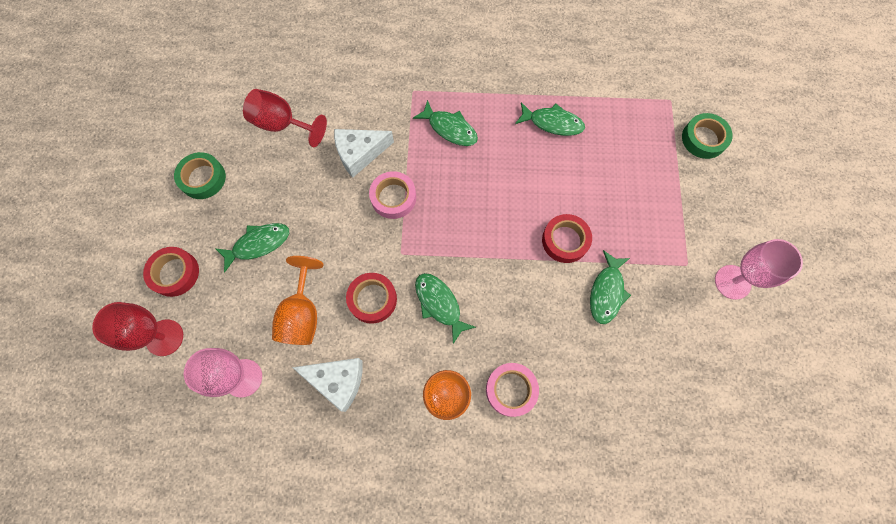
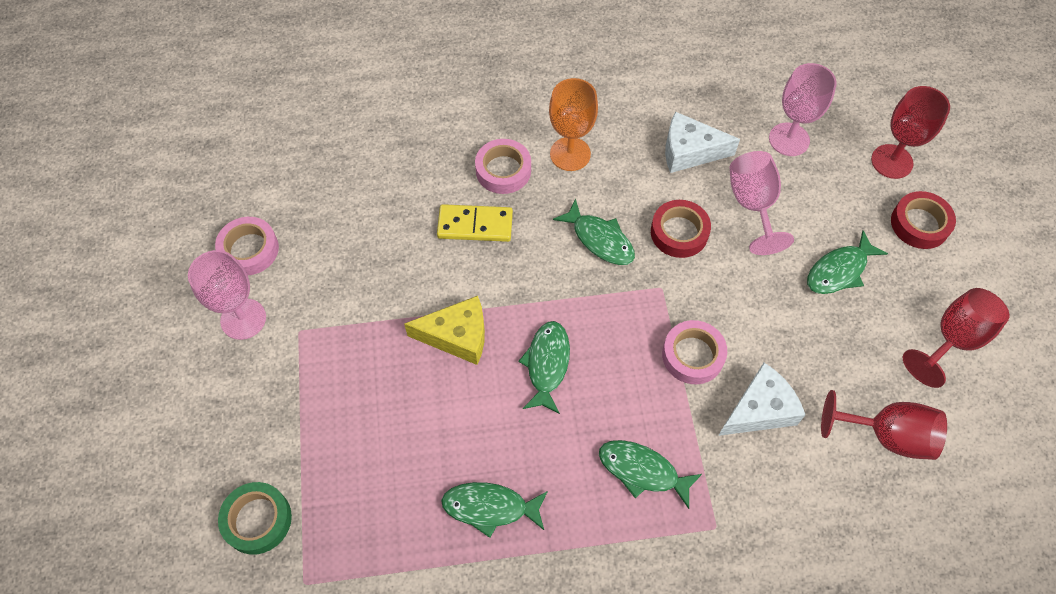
camera: 170 degrees right, 10 degrees down
(203, 178) = (953, 339): green tape -> red goblet
(302, 314) = (753, 205): orange goblet -> pink goblet
(542, 336) = (475, 225): none -> yellow domino
(565, 240) = (457, 336): red tape -> yellow cheese
(606, 292) = (401, 283): green fish -> green fish (547, 364)
(736, 345) = (249, 250): none -> pink tape

